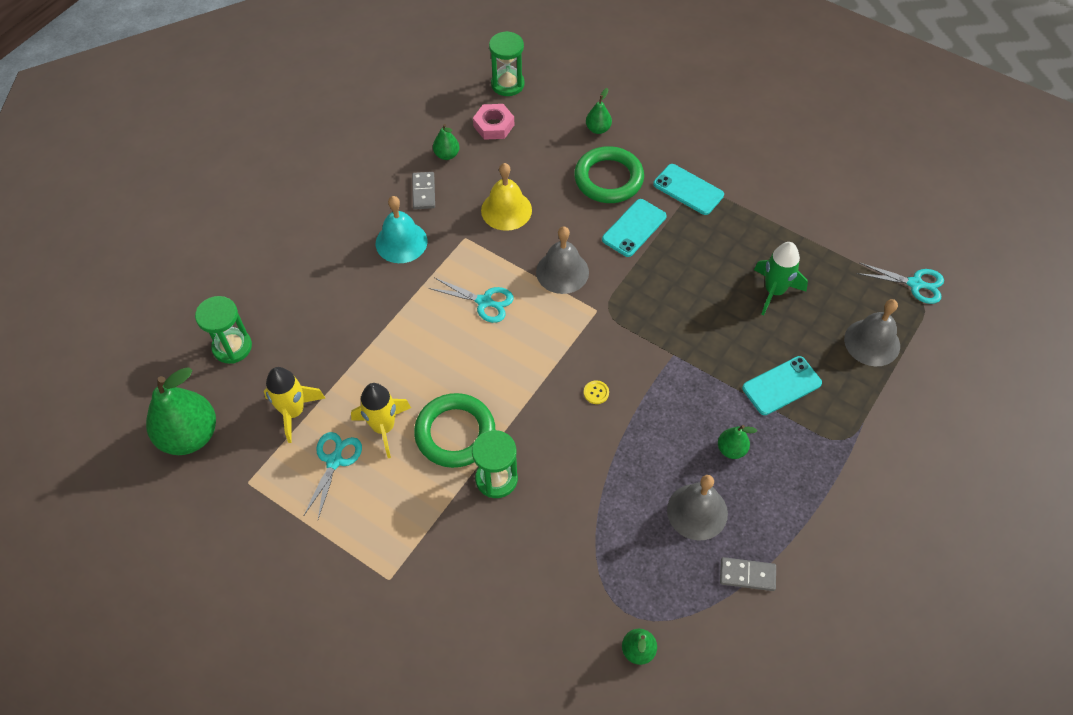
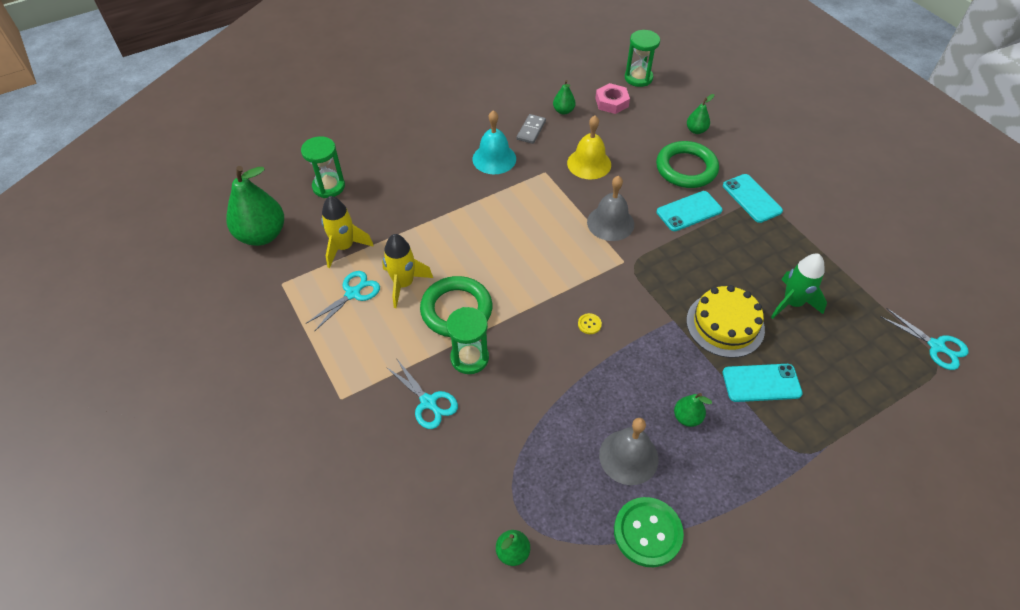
camera: 25 degrees right, 5 degrees down
(484, 302) = (534, 222): turquoise scissors -> turquoise scissors (428, 402)
(723, 339) = (725, 324): none -> yellow cake
(747, 575) = (647, 532): grey domino -> green button
(872, 342) = (869, 380): grey bell -> none

